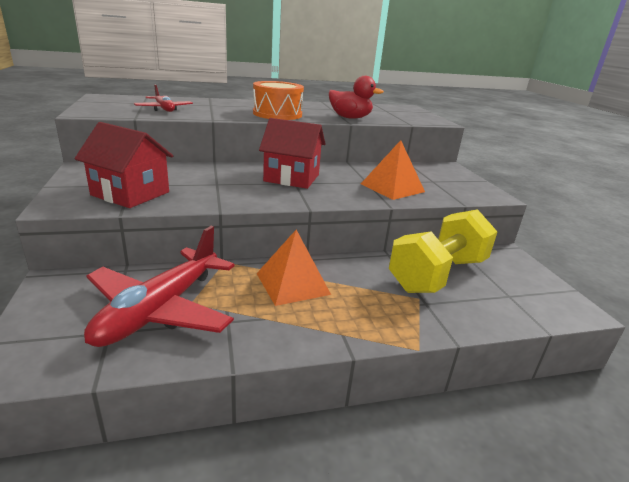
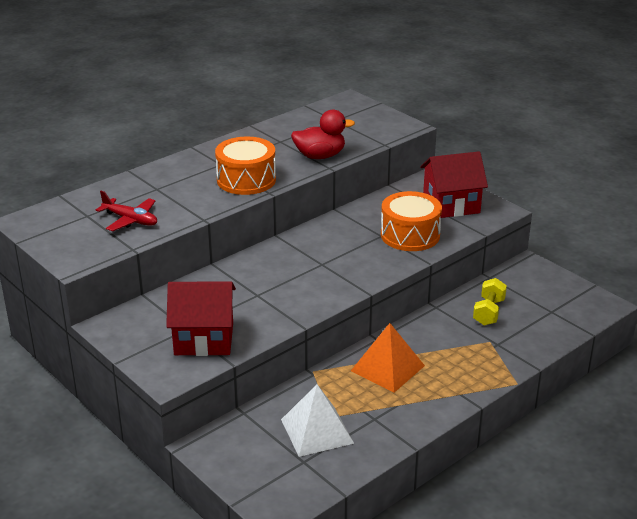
camera: 25 degrees left, 5 degrees up
(160, 309) = (316, 431): red plane -> white pyramid
(291, 178) = (311, 258): red house -> red house (451, 205)
(392, 188) = (410, 235): orange pyramid -> orange drum
(438, 274) = (488, 312): yellow dumbbell -> yellow dumbbell, size x0.49

